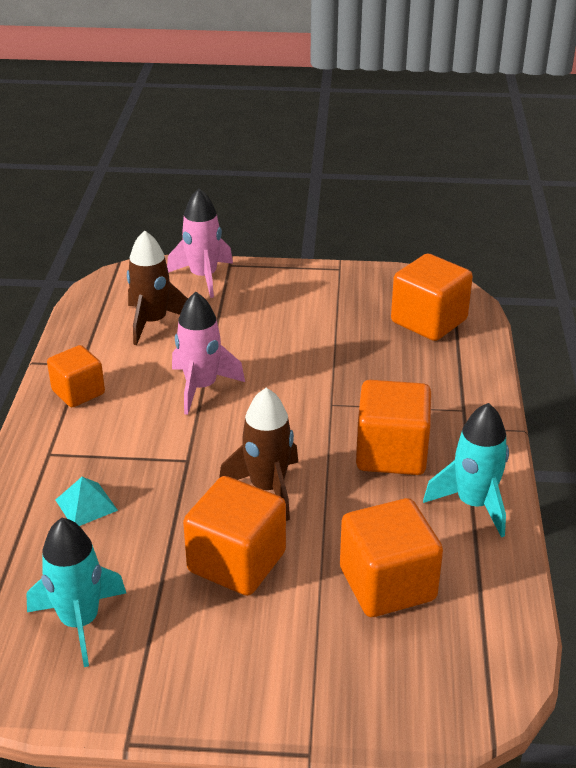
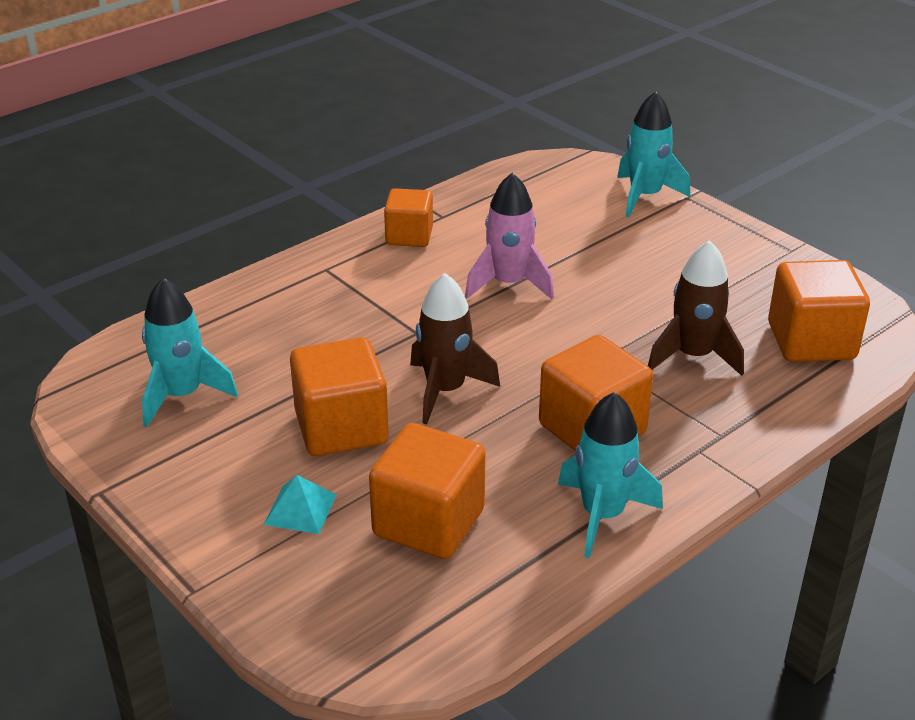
camera: 45 degrees right, 0 degrees up
(86, 505) = (298, 320): turquoise pyramid -> turquoise pyramid (300, 509)
(152, 322) = (545, 212): brown rocket -> brown rocket (693, 356)
(203, 277) = (645, 196): pink rocket -> turquoise rocket

